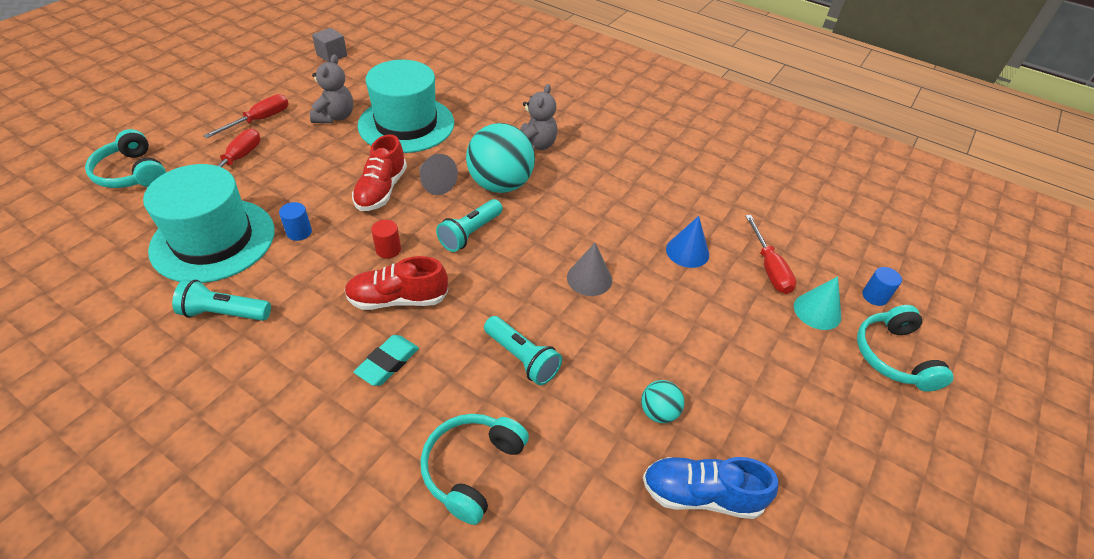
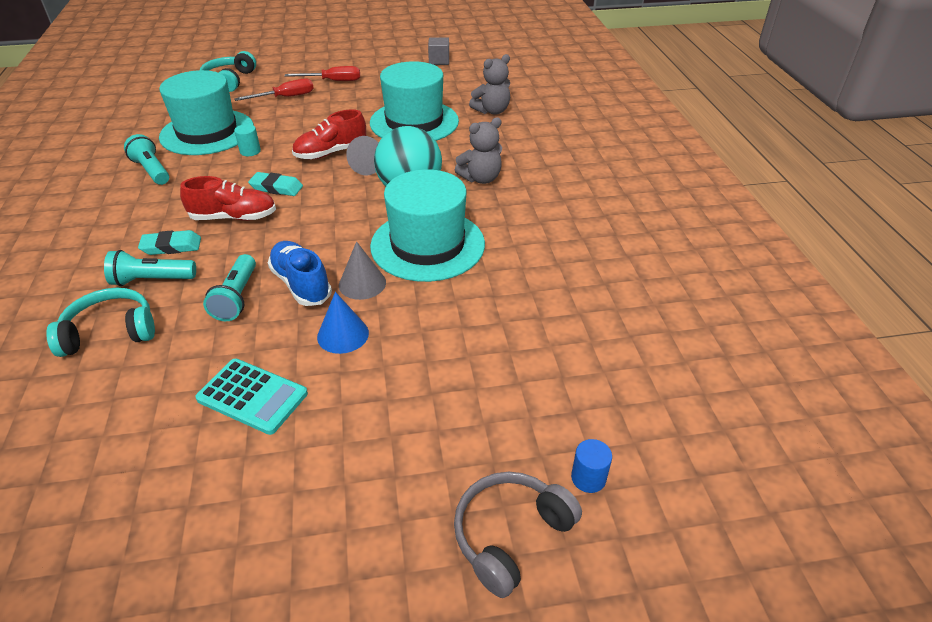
camera: 50 degrees right, 5 degrees down
(299, 232) = (250, 151): blue cylinder -> turquoise cylinder
(335, 117) = (378, 98): grey teddy bear -> grey teddy bear (492, 111)
(388, 250) = (276, 188): red cylinder -> turquoise eraser
(398, 299) = (234, 217): red shoe -> red shoe turned 135 degrees clockwise
(470, 233) = (337, 207): turquoise flashlight -> turquoise flashlight (152, 280)
(583, 219) = (427, 245): none -> turquoise hat
(658, 412) = (252, 396): turquoise ball -> turquoise calculator
(687, 251) = (469, 317): blue cone -> blue cone (343, 334)
(701, 495) = (183, 467): blue shoe -> blue shoe (301, 284)
(769, 268) = (520, 378): red screwdriver -> none
(817, 311) = (503, 441): turquoise cone -> none
(893, 356) = (510, 535): turquoise headphones -> grey headphones

